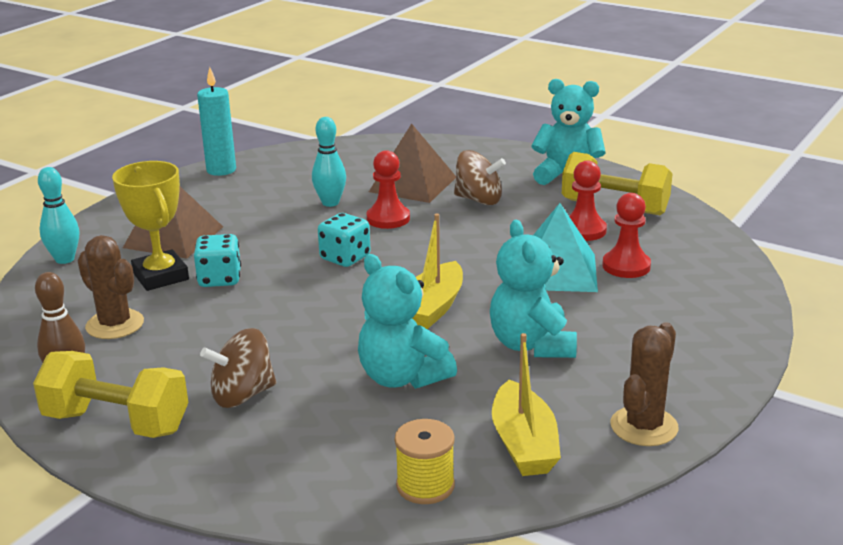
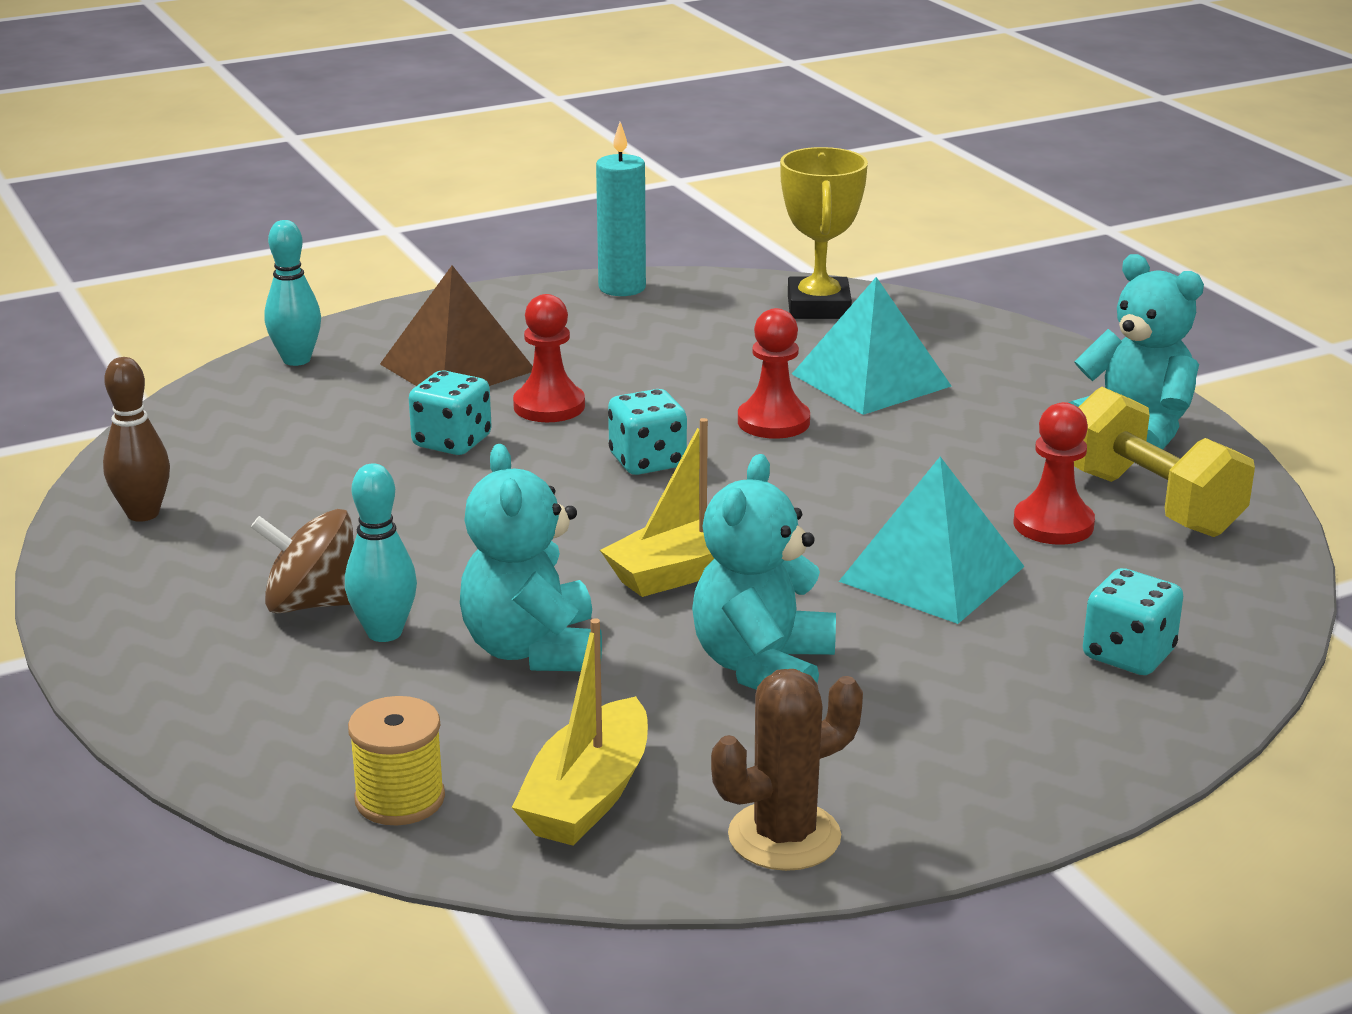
camera: 30 degrees right, 0 degrees up
(115, 324) = (264, 463): brown cactus -> none
(116, 423) = (138, 587): yellow dumbbell -> none
(161, 276) = (384, 416): yellow trophy -> yellow trophy (819, 307)
(330, 203) = (718, 376): turquoise bowling pin -> turquoise bowling pin (384, 632)
(412, 184) = (870, 380): brown pyramid -> turquoise pyramid
(478, 200) = (943, 431): brown spinning top -> none
(626, 266) = (1053, 599): red pawn -> red pawn (549, 406)
(689, 281) = (1128, 655): none -> turquoise dice

